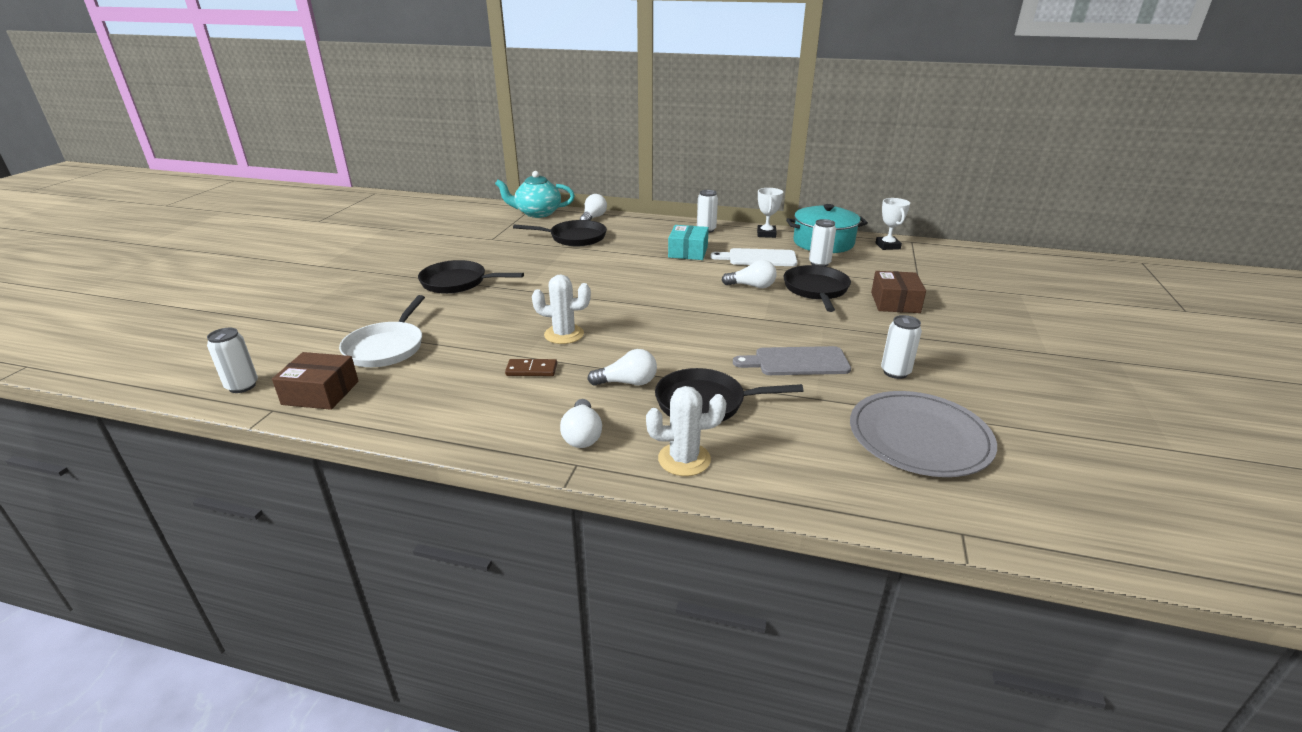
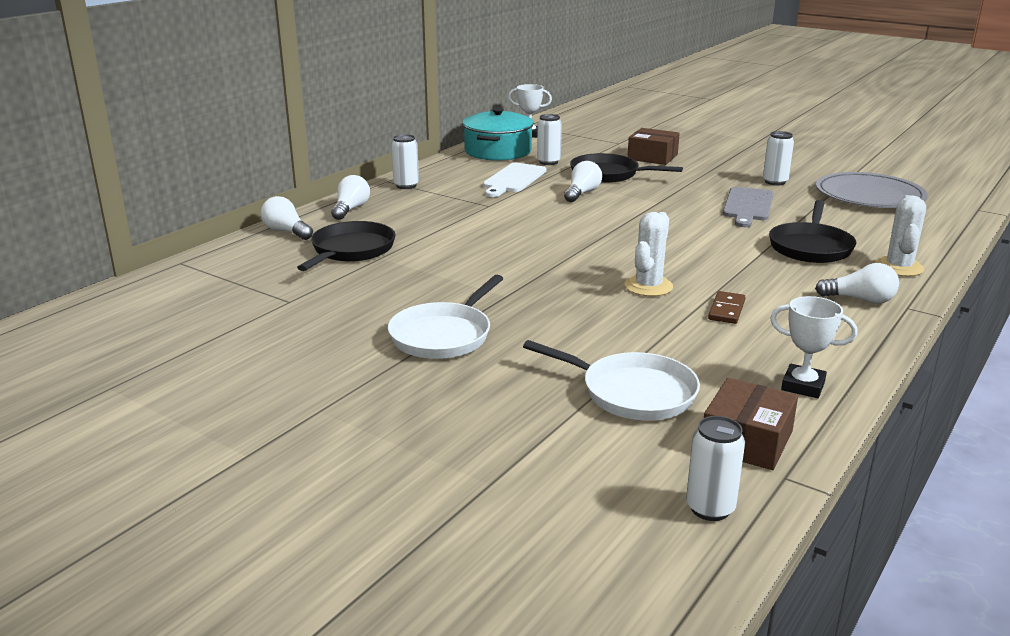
camera: 70 degrees left, 5 degrees down
(458, 282) = (443, 335): black pan -> white pan
(537, 213) = (214, 262): turquoise teapot -> none
(627, 382) = (767, 271): white light bulb -> white light bulb (350, 209)
(688, 252) = (465, 203): turquoise box -> none
(766, 234) = (450, 165): white trophy -> white trophy (803, 386)

